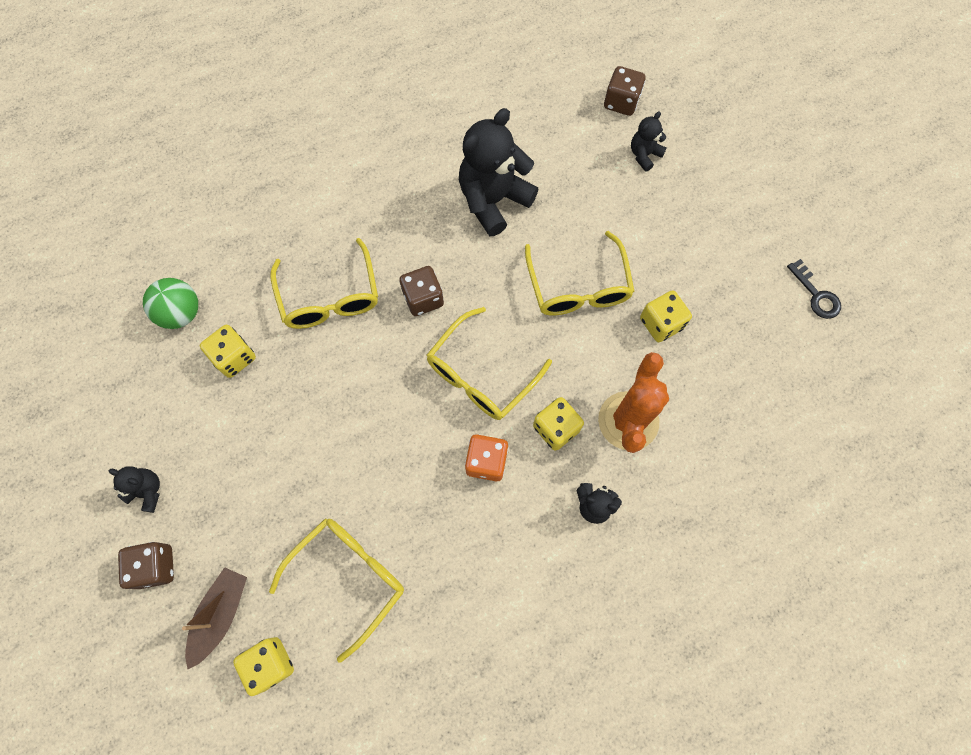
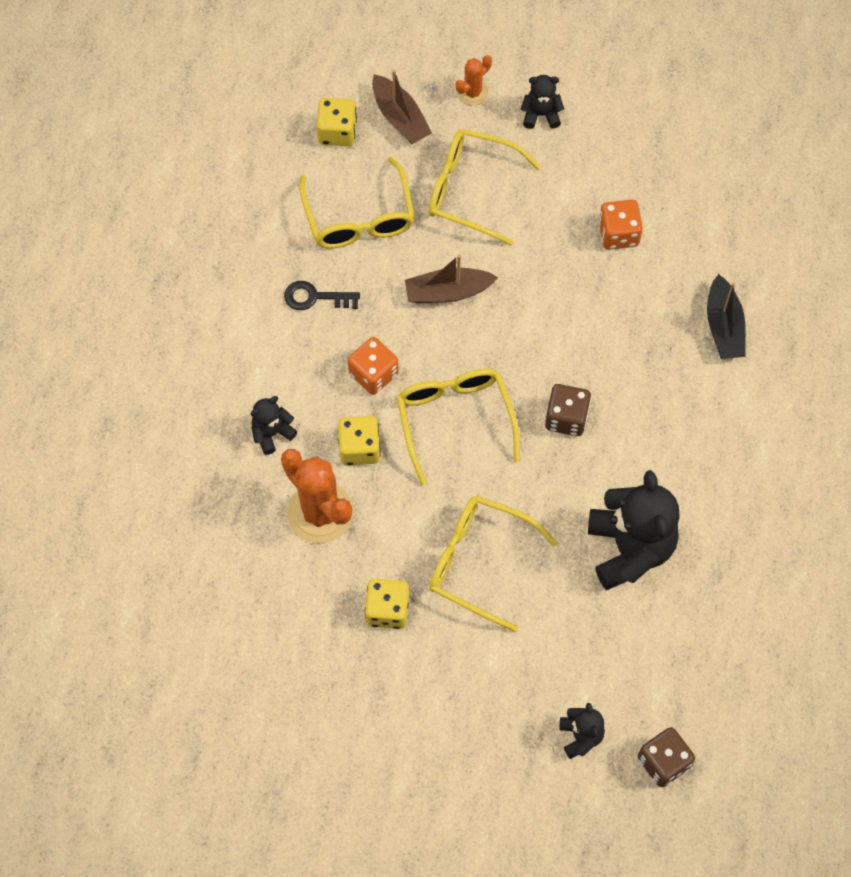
camera: 125 degrees right, 5 degrees down
(147, 491) = (541, 114): black teddy bear -> black teddy bear turned 150 degrees counterclockwise
(155, 566) = (472, 92): brown dice -> orange cactus
(181, 313) = (694, 214): green ball -> none
(234, 357) = (618, 234): yellow dice -> orange dice
(272, 238) = (724, 326): none -> black boat
(330, 296) = (625, 341): yellow glasses -> yellow glasses (471, 190)
(373, 453) = (448, 292): none -> brown boat
(816, 295) = (306, 781): black key -> black key (315, 297)

